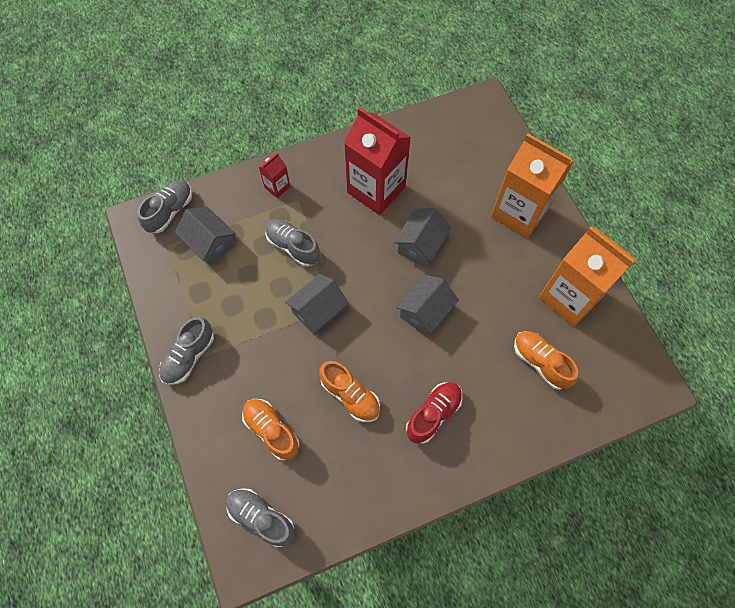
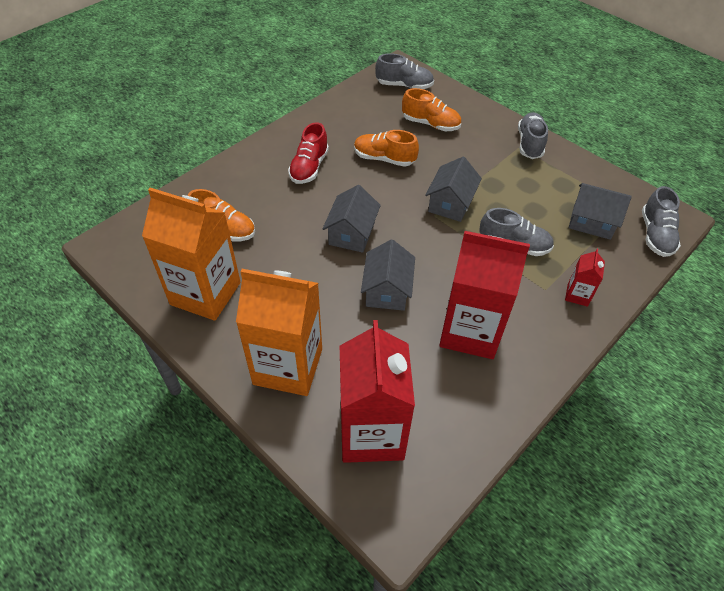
camera: 155 degrees right, 15 degrees down
(478, 151) = (371, 433): none -> red carton

